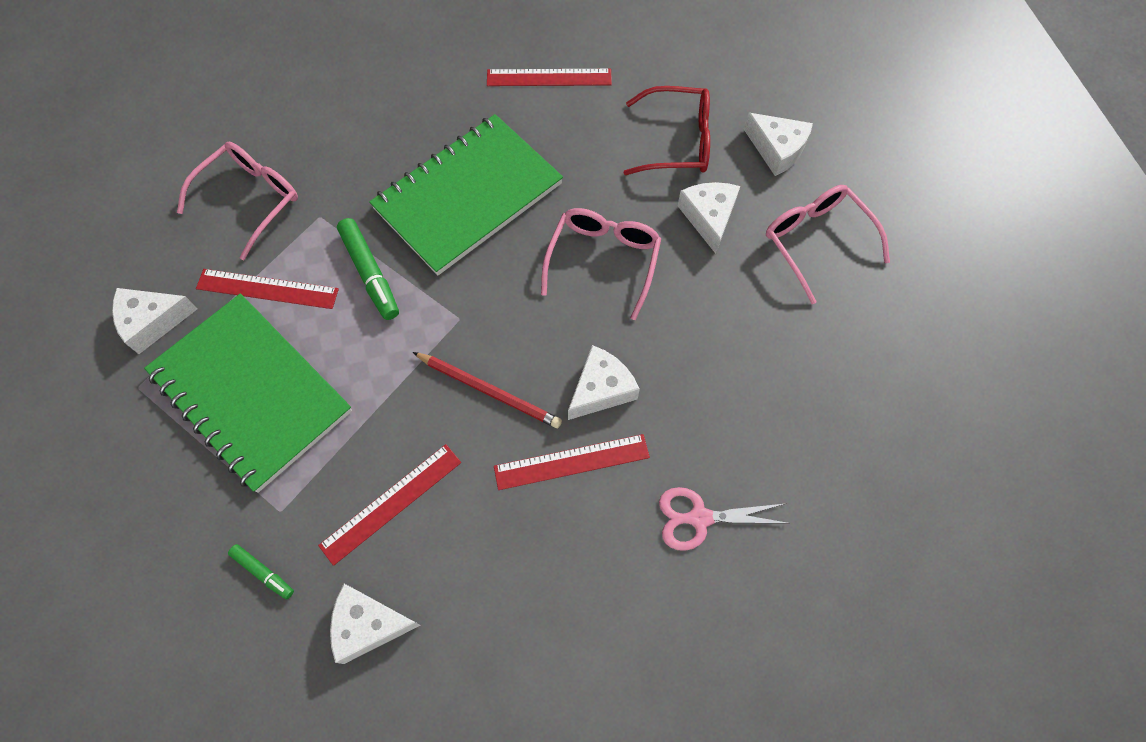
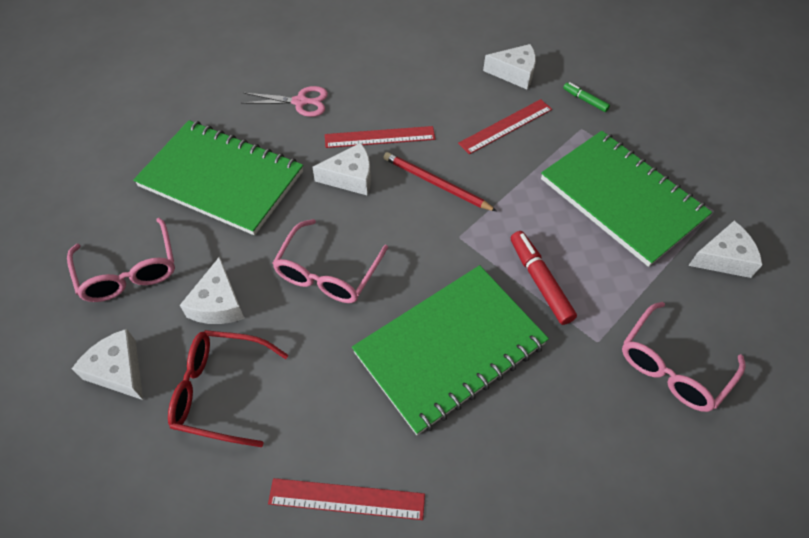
camera: 175 degrees left, 10 degrees down
(267, 289) = (630, 276): red ruler -> none
(370, 273) = (540, 281): green marker -> red marker
(601, 389) = (350, 177): white cheese -> white cheese turned 150 degrees counterclockwise
(763, 369) = (221, 179): none -> green notebook

